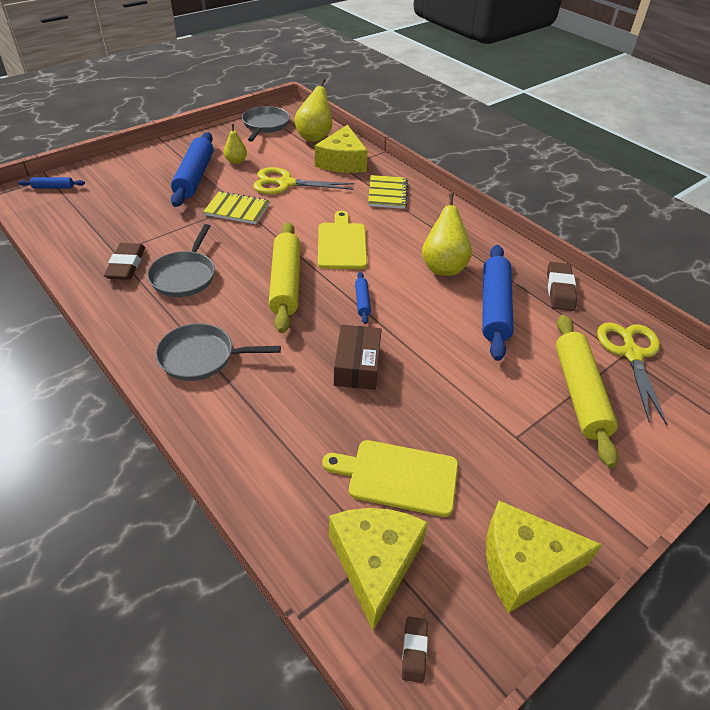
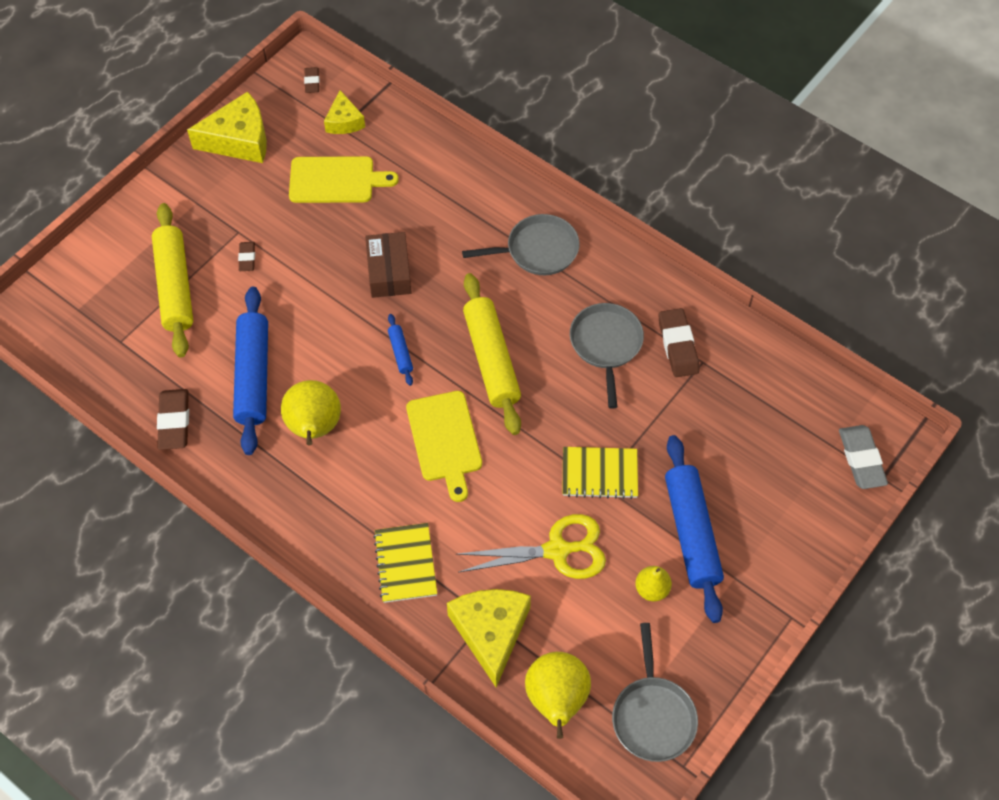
camera: 170 degrees right, 15 degrees up
(53, 187) = (861, 459): blue rolling pin -> grey eraser
(375, 563) = (344, 121): yellow cheese -> yellow cheese, size x0.58
(505, 407) = (247, 258): none -> brown eraser
(631, 354) = (111, 344): yellow scissors -> none

